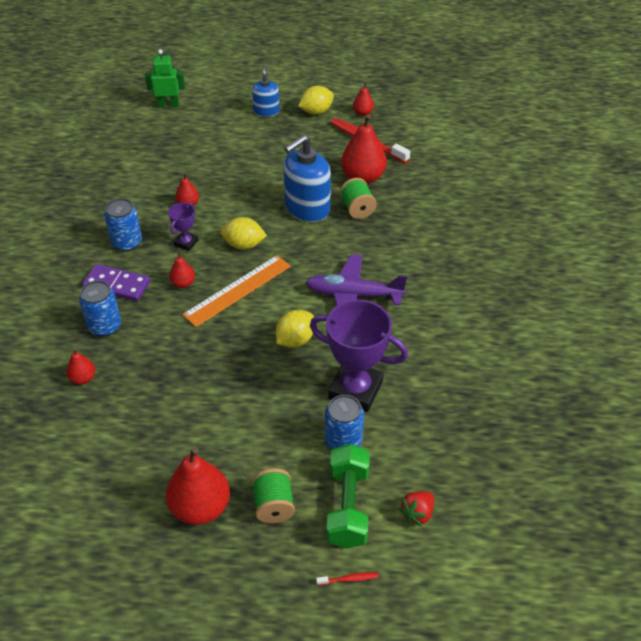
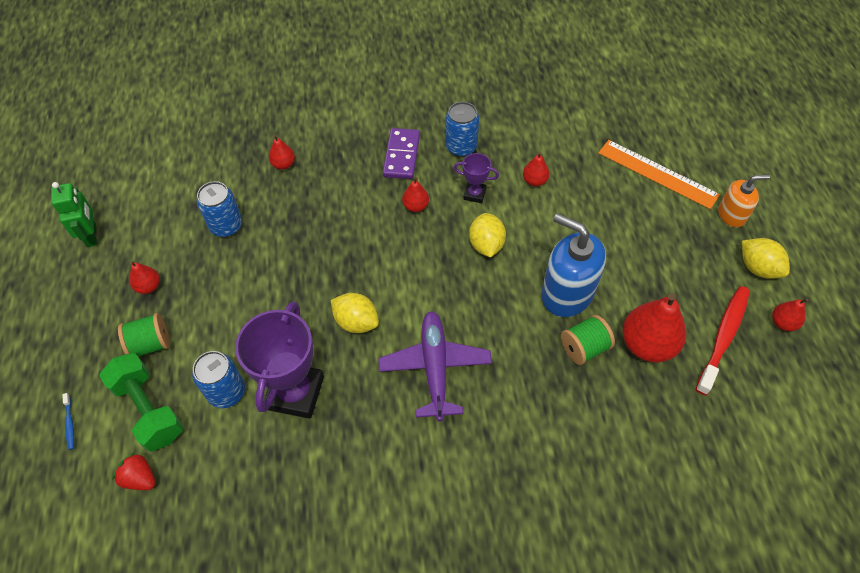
camera: 80 degrees right, 10 degrees up
(105, 326) = (347, 162): blue can -> blue can (226, 226)
(168, 105) = (694, 121): green robot -> green robot (92, 235)
(200, 507) = (149, 286): red pear -> red pear, size x0.50
(238, 290) = (417, 255): orange ruler -> orange ruler (657, 174)
(266, 111) = (731, 215): blue soap dispenser -> orange soap dispenser
(348, 506) = (149, 409): green dumbbell -> green dumbbell turned 60 degrees clockwise
(349, 579) = (70, 423): red toothbrush -> blue toothbrush

